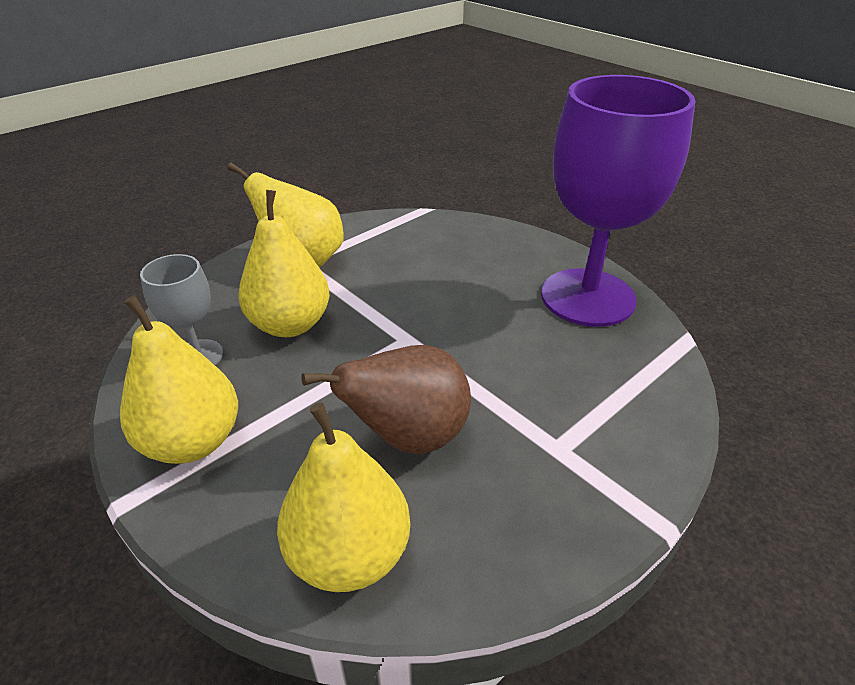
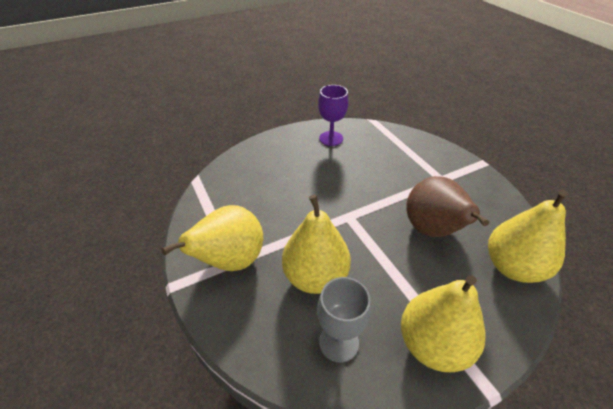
camera: 75 degrees left, 5 degrees up
(587, 297) = (331, 138): purple goblet -> purple goblet, size x0.46

